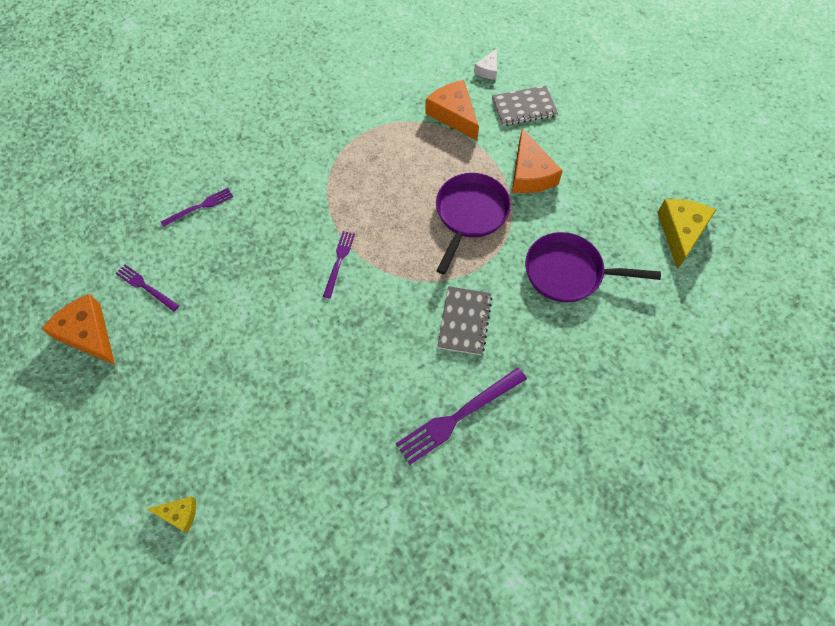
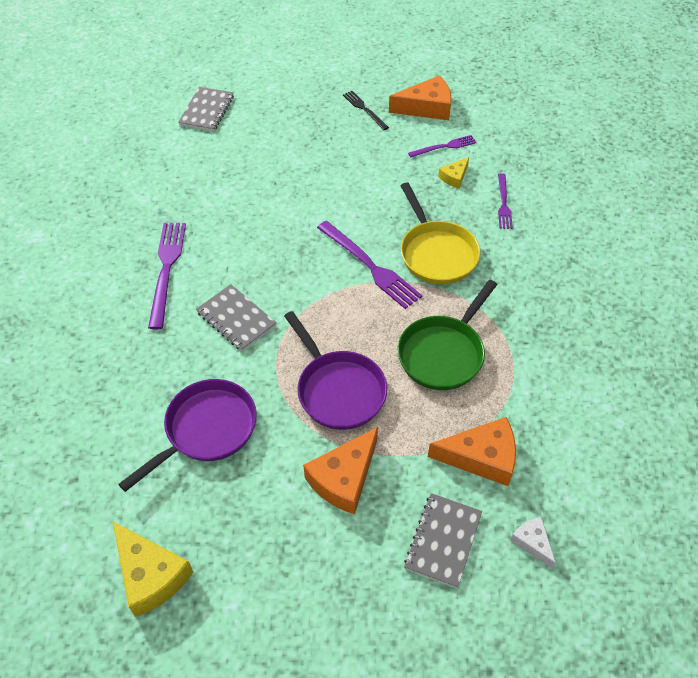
camera: 125 degrees right, 10 degrees down
(121, 391) = (364, 109): none -> black fork
(179, 514) = (251, 107): yellow cheese -> yellow cheese (454, 177)
(213, 562) = (207, 110): none -> grey notebook
(292, 224) = (436, 253): none -> yellow pan
(339, 261) = (370, 266): purple fork -> purple fork, size x1.72
(389, 171) = (443, 353): none -> green pan
(530, 174) = (344, 478): orange cheese -> orange cheese turned 75 degrees counterclockwise

